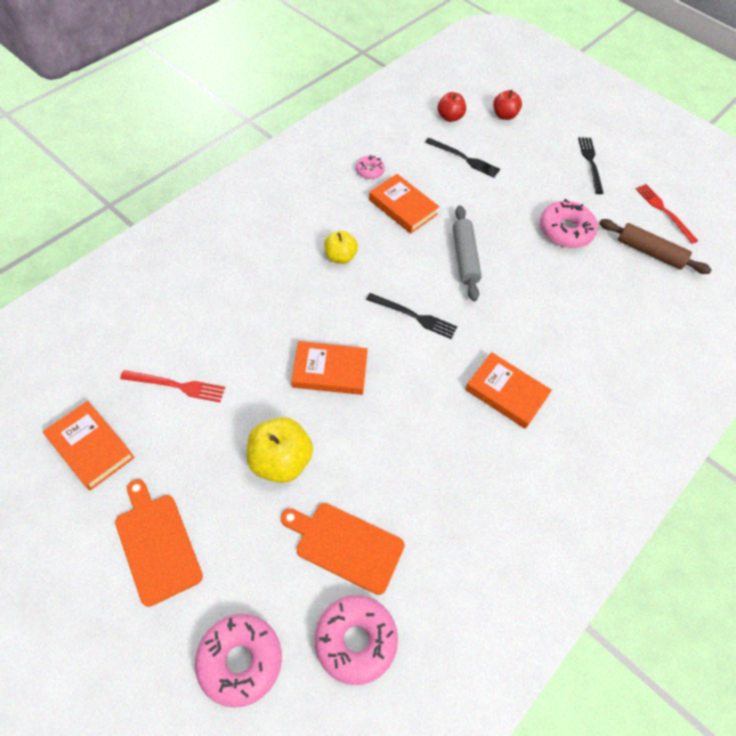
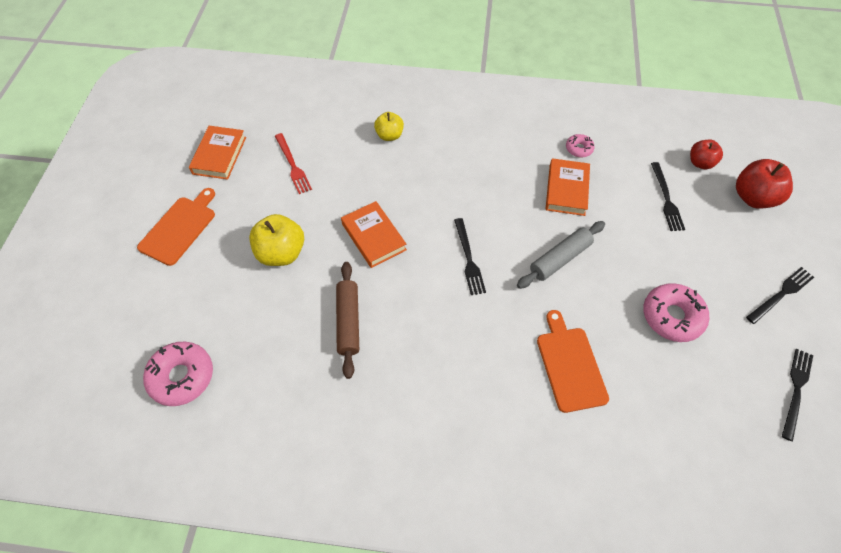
camera: 60 degrees right, 0 degrees up
(240, 660) = (132, 319): pink donut -> none
(340, 257) = (477, 182): yellow apple -> yellow apple (389, 135)
(346, 545) = (245, 329): orange cutting board -> orange cutting board (570, 365)
(504, 115) = (753, 198): red apple -> red apple, size x1.59
(506, 393) = (454, 362): orange book -> none
(650, 252) = (726, 402): brown rolling pin -> brown rolling pin (348, 322)
(664, 211) = (796, 390): red fork -> black fork

